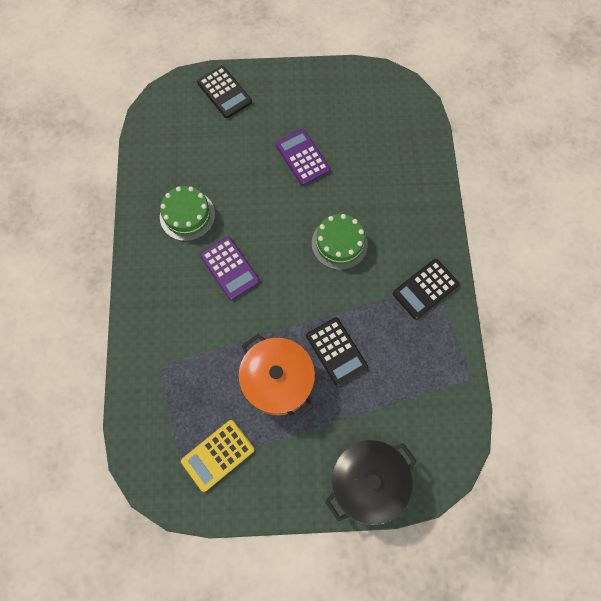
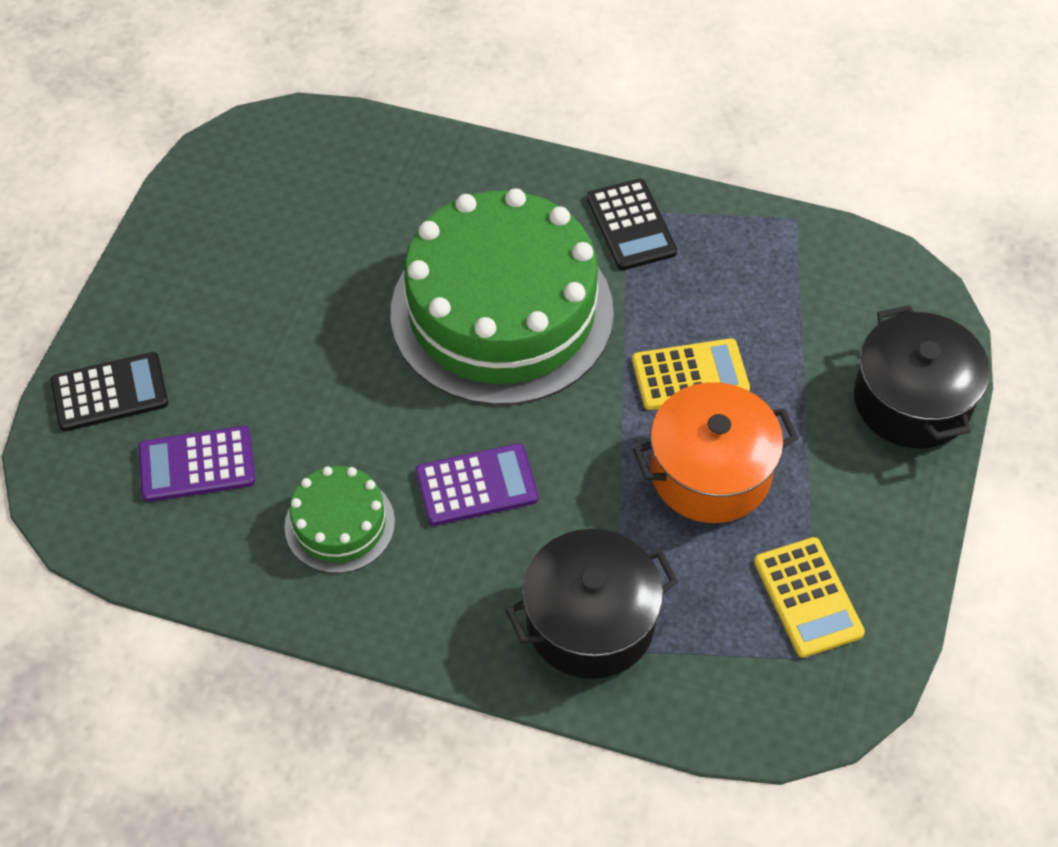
camera: 70 degrees left, 15 degrees down
(170, 348) = (590, 622): none -> black pot
(302, 157) = (313, 313): purple calculator -> purple calculator (197, 465)
(336, 351) = (690, 375): black calculator -> yellow calculator
(339, 243) = (501, 312): green cake -> green cake, size x2.20

